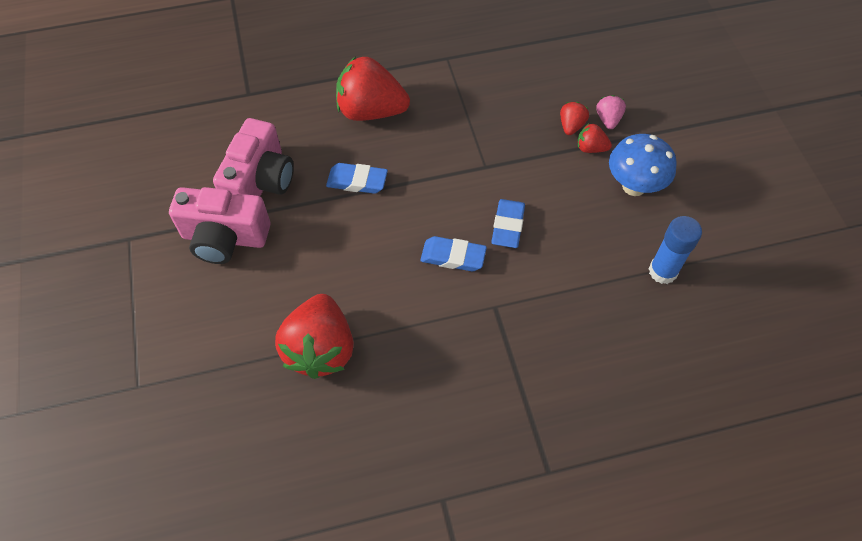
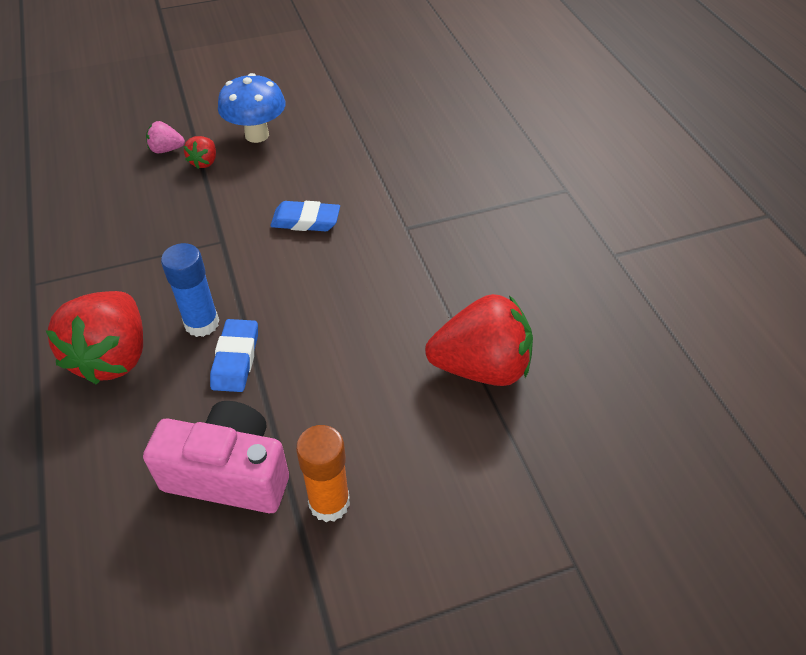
camera: 95 degrees left, 10 degrees down
(225, 238) = (329, 503): pink camera -> orange glue stick
(453, 257) = (347, 261): blue eraser -> none
(571, 126) = (171, 175): red strawberry -> none
(662, 271) = (355, 121): blue glue stick -> blue glue stick (202, 323)

